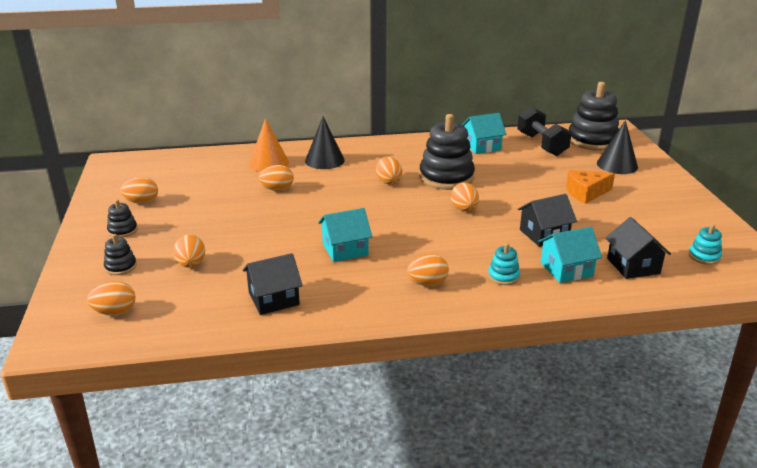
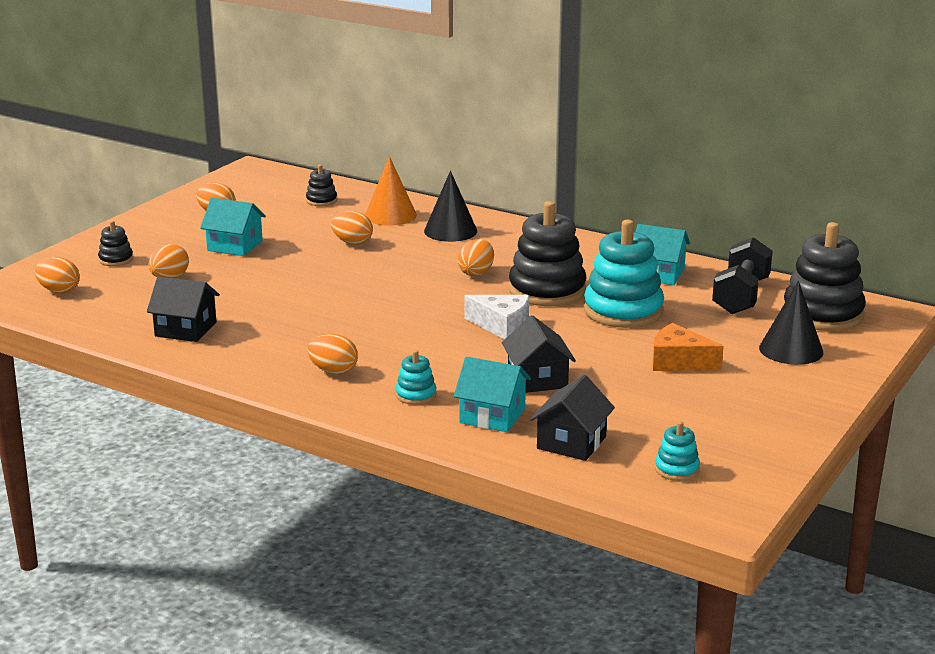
camera: 40 degrees right, 5 degrees down
(122, 230) = (163, 231): black stacking toy -> black stacking toy (321, 200)
(345, 249) = (315, 316): turquoise house -> turquoise house (235, 246)
(464, 209) = (502, 326): orange egg -> white cheese
(506, 174) = (623, 311): none -> turquoise stacking toy
(544, 234) = (537, 379): black house -> black house turned 60 degrees clockwise

